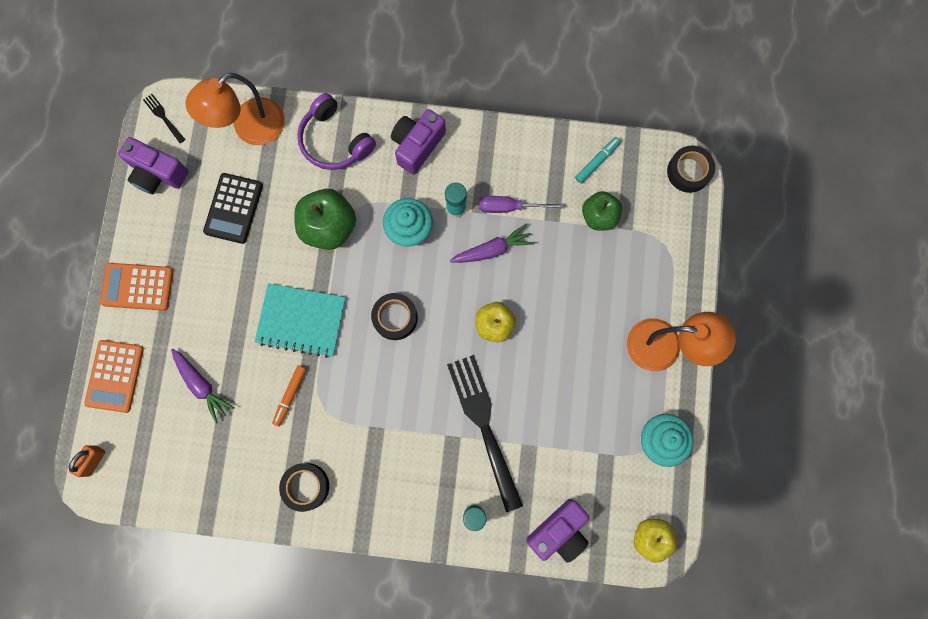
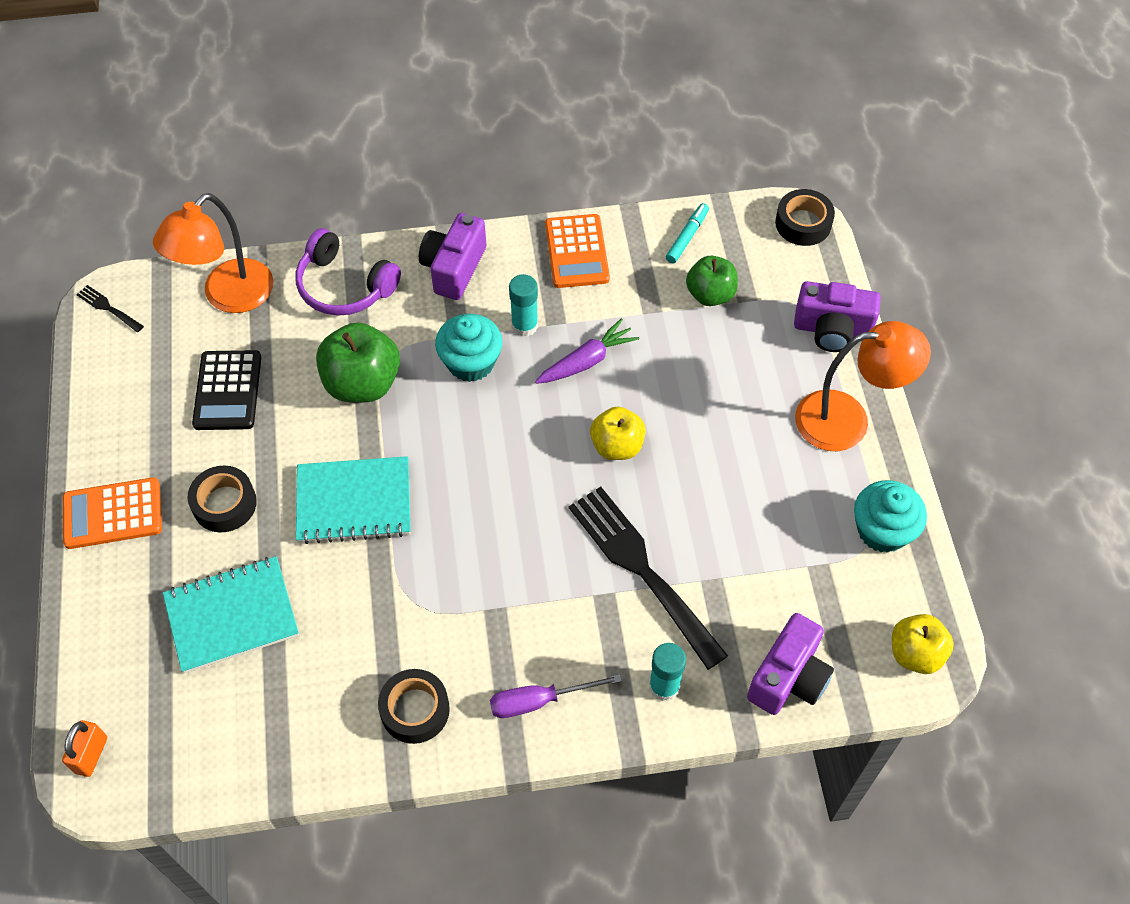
camera: 15 degrees left, 20 degrees down
(115, 376) = (102, 634): orange calculator -> orange calculator (576, 252)
(157, 173) = (114, 373): purple camera -> purple camera (832, 330)
(201, 385) = (232, 616): purple carrot -> turquoise notebook
(290, 396) = (362, 598): orange marker -> none
(395, 318) = (481, 468): black tape -> black tape (224, 504)
(510, 207) = (594, 309): purple screwdriver -> purple screwdriver (539, 701)

